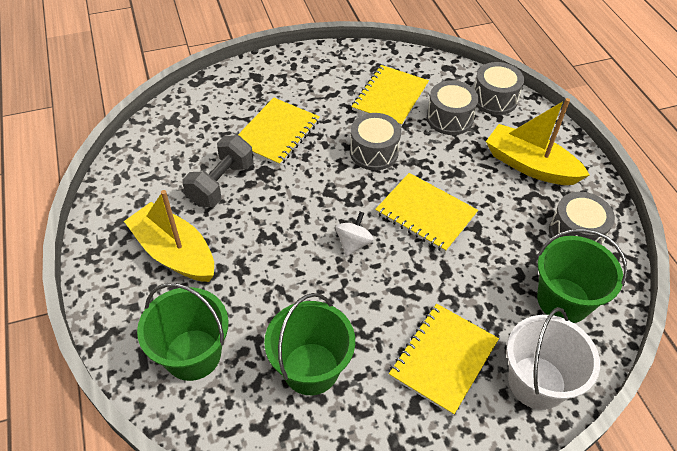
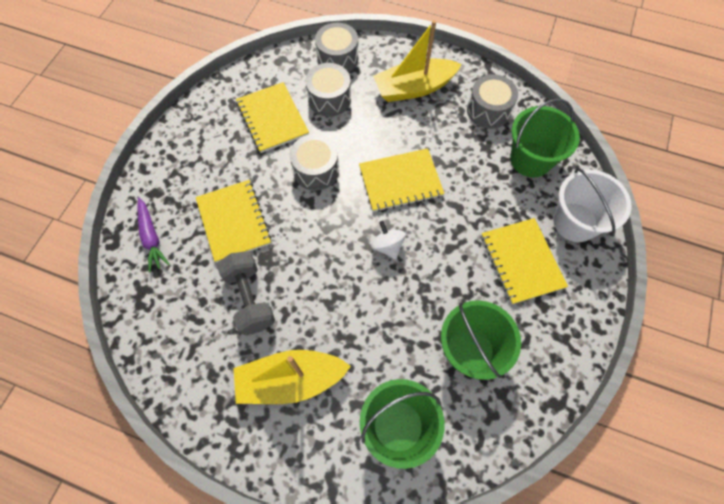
camera: 50 degrees left, 15 degrees up
(219, 98) = (151, 237): none -> purple carrot

